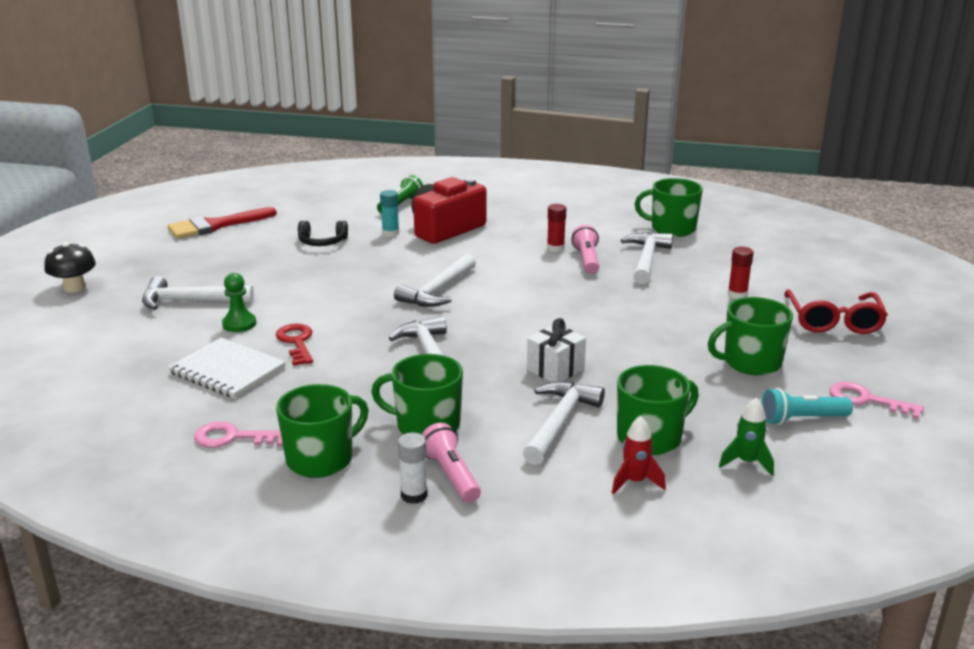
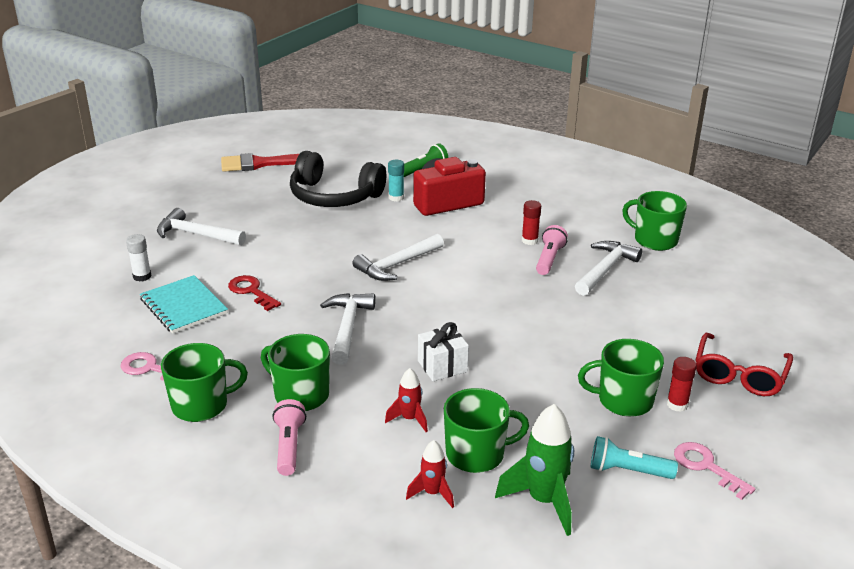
camera: 20 degrees right, 5 degrees up
(74, 287) = (121, 204): black mushroom -> none
(227, 370) = (184, 306): white notebook -> turquoise notebook
(239, 324) = (219, 264): green pawn -> none
(296, 342) = (251, 291): red key -> red key turned 45 degrees counterclockwise
(322, 242) = (334, 196): black headphones -> black headphones, size x2.08
(414, 495) = (248, 456): white glue stick -> white glue stick (142, 276)
(559, 422) = (409, 419): white hammer -> red rocket
(737, 294) = (665, 325): red glue stick -> red glue stick (677, 404)
(746, 462) = (544, 501): green rocket -> green rocket, size x1.76

